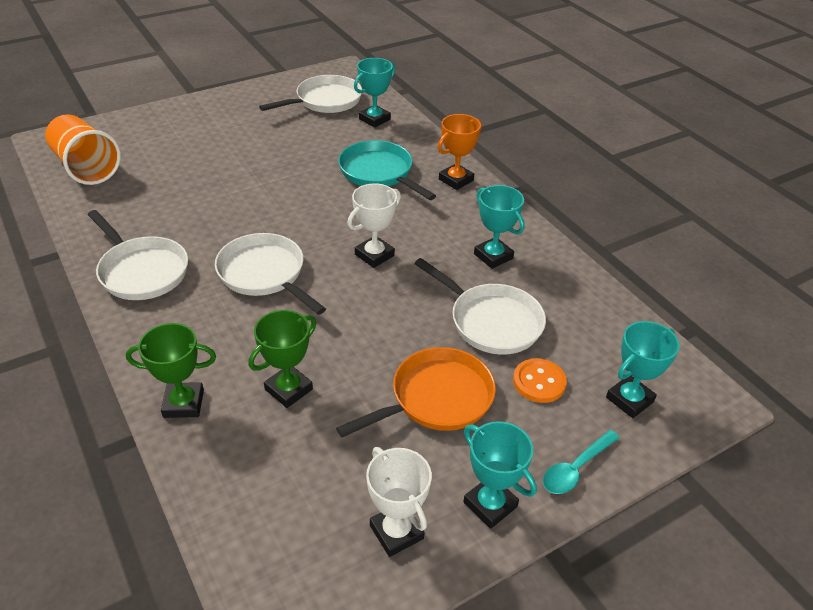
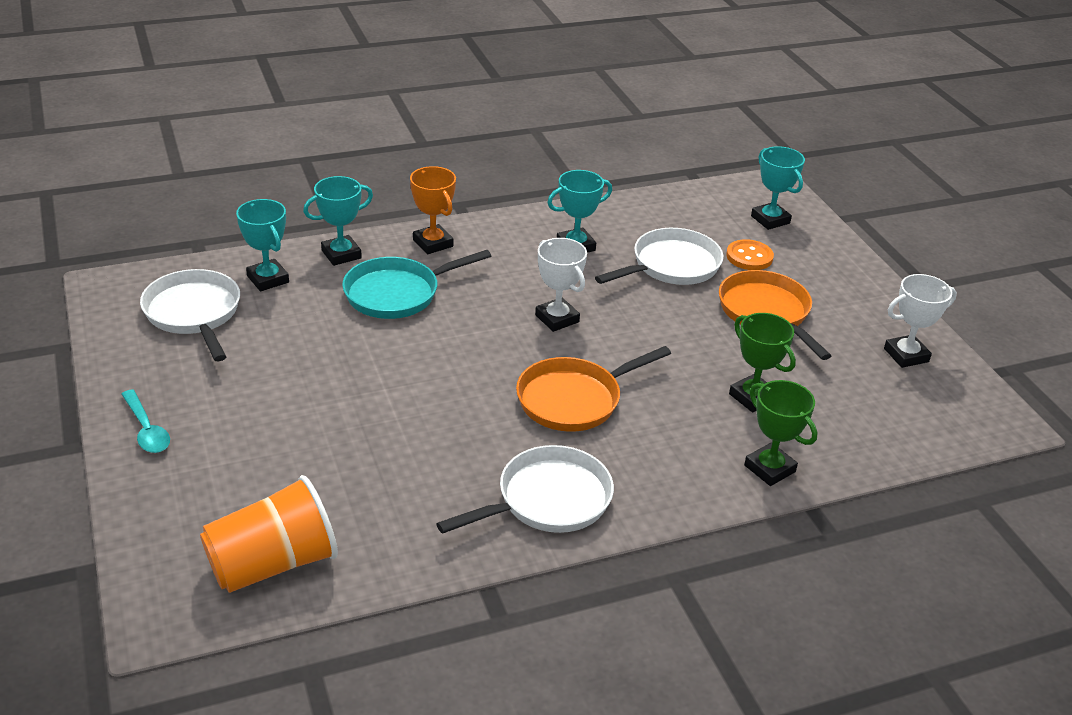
camera: 80 degrees left, 5 degrees down
(183, 403) = (769, 468): green trophy -> green trophy turned 45 degrees counterclockwise
(265, 274) = (574, 399): white pan -> orange pan
(490, 504) = (876, 306): turquoise trophy -> turquoise trophy (341, 254)
(576, 468) = (840, 260): turquoise spoon -> turquoise spoon (146, 430)

